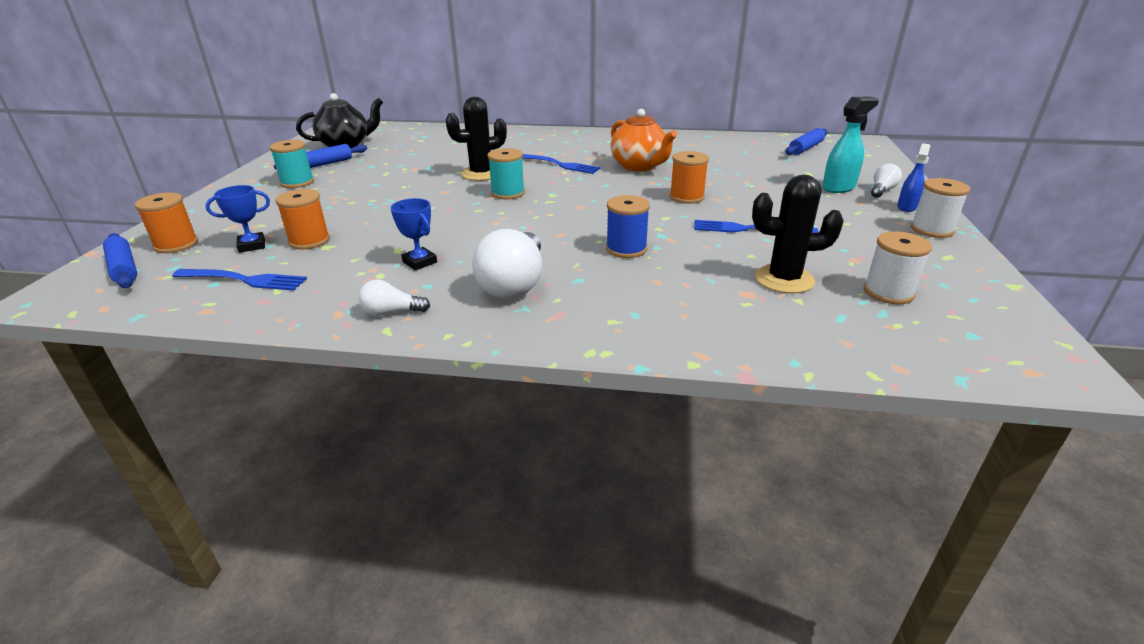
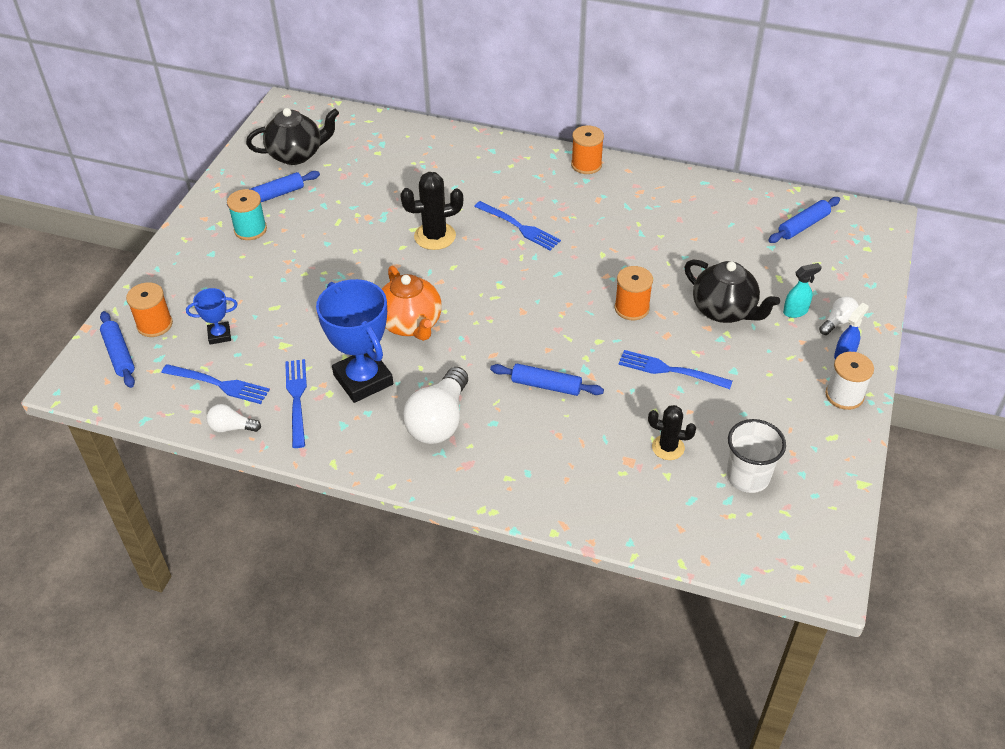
camera: 10 degrees right, 15 degrees up
(309, 241) = (268, 334): orange spool -> orange spool (586, 165)
(340, 282) = (296, 399): none -> blue fork
(391, 312) = (337, 443): white light bulb -> white light bulb (232, 427)
(420, 262) = (363, 380): blue trophy -> blue trophy, size x2.04
(508, 193) = (456, 277): turquoise spool -> none
(626, 249) = (546, 385): blue spool -> blue rolling pin
(639, 166) = (603, 242): orange teapot -> orange teapot (411, 324)
(774, 192) = (724, 311): none -> black teapot
(784, 279) = (668, 447): black cactus -> black cactus, size x0.66
(839, 188) = (795, 311): turquoise spray bottle -> turquoise spray bottle, size x0.66
(888, 292) = (748, 476): white spool -> white cup

